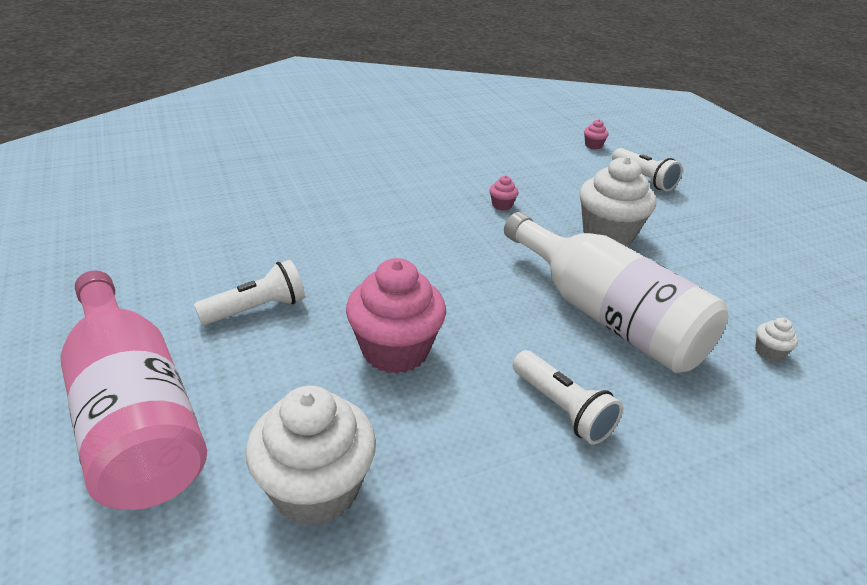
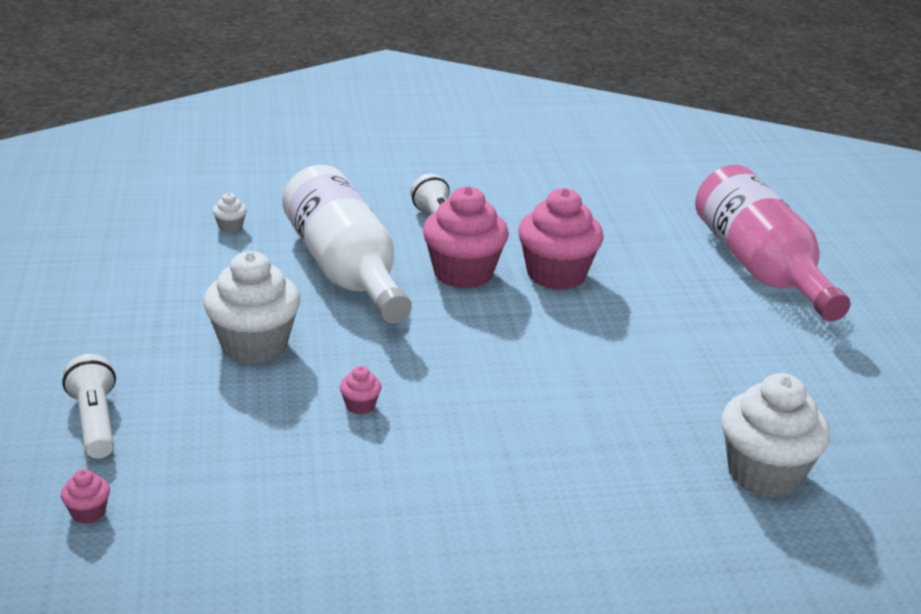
camera: 165 degrees left, 5 degrees down
(257, 309) = (683, 324): white flashlight -> none
(316, 489) = (625, 217): white cupcake -> white cupcake (764, 474)
(493, 333) = (463, 273): none -> pink cupcake

